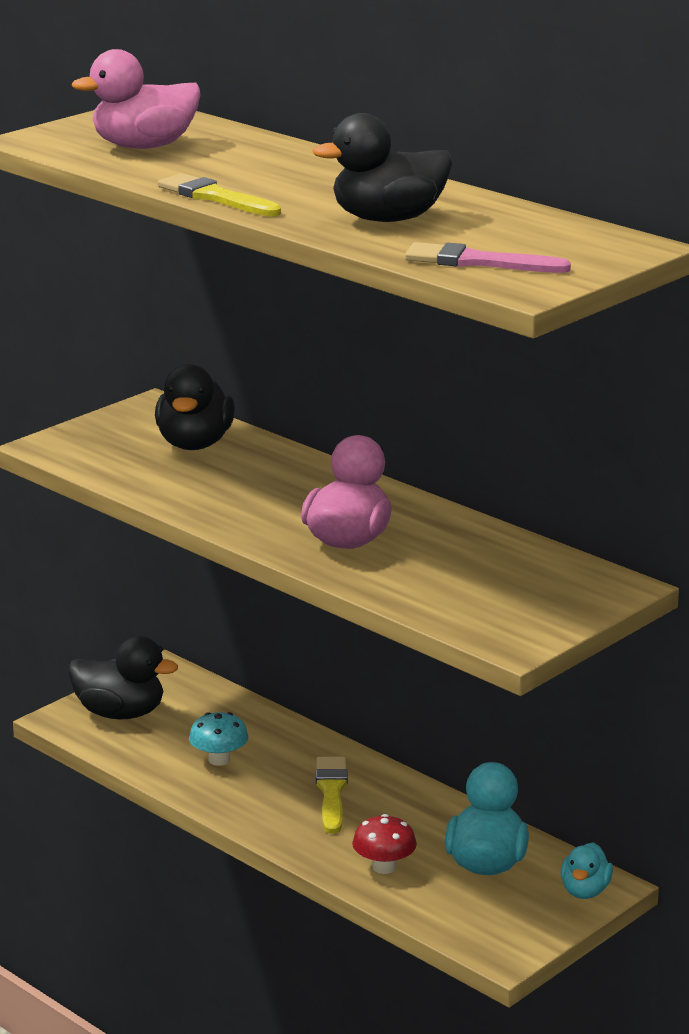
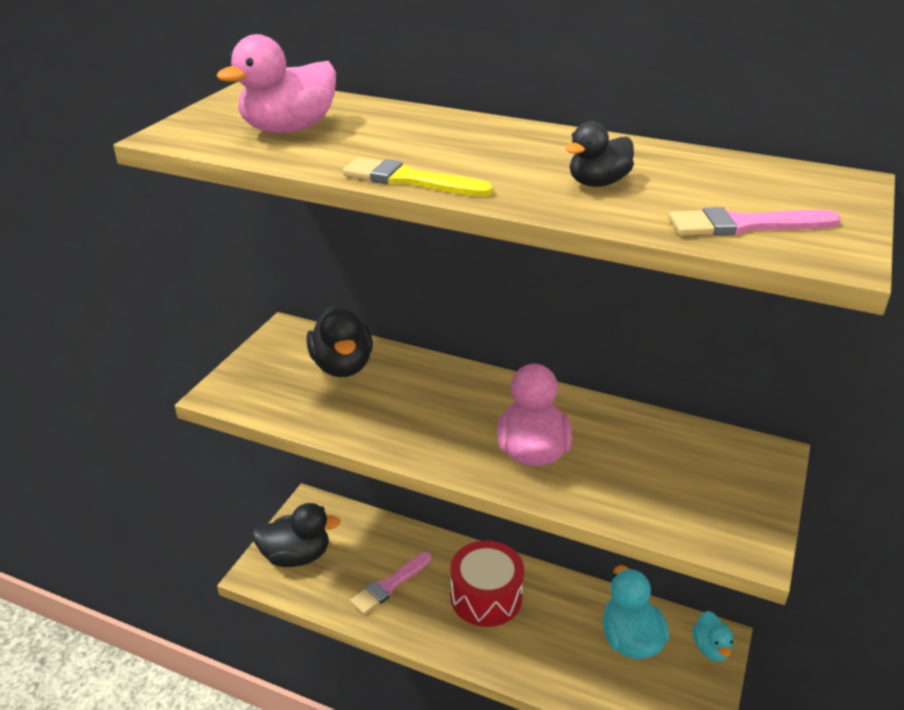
camera: 20 degrees left, 10 degrees up
(219, 760) = (390, 585): turquoise mushroom -> pink brush
(331, 792) = (486, 597): yellow brush -> red drum
(384, 867) = (563, 666): red mushroom -> none
(388, 219) = (598, 183): black duck -> black duck, size x0.61

